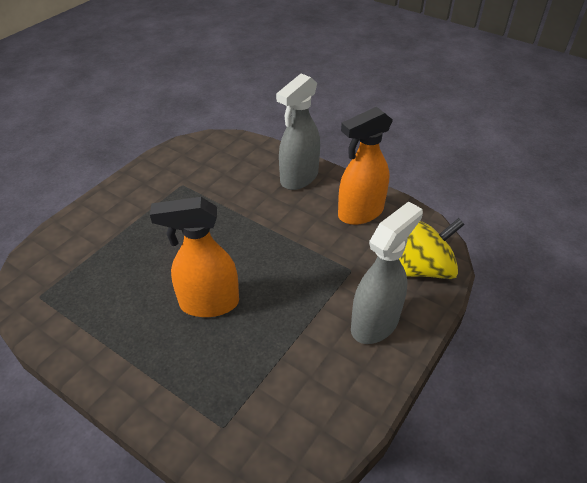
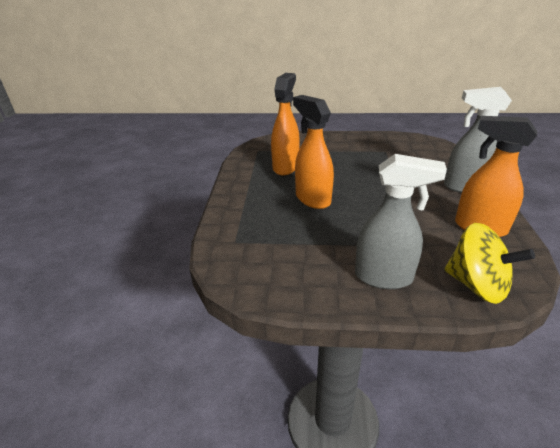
camera: 60 degrees right, 10 degrees down
(115, 289) = (286, 167): none -> orange spray bottle

